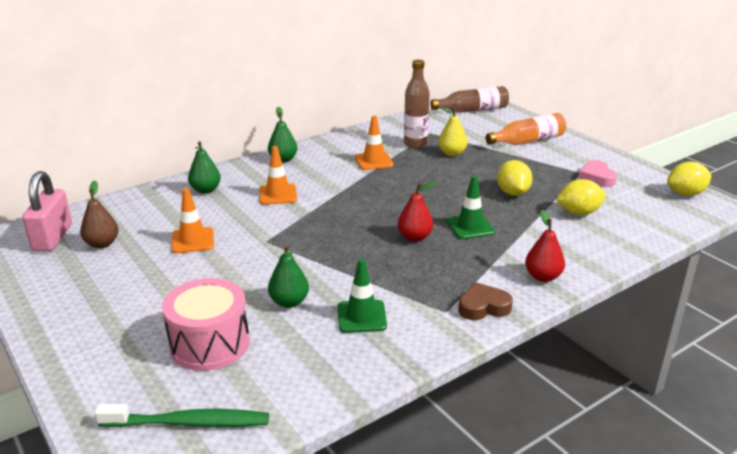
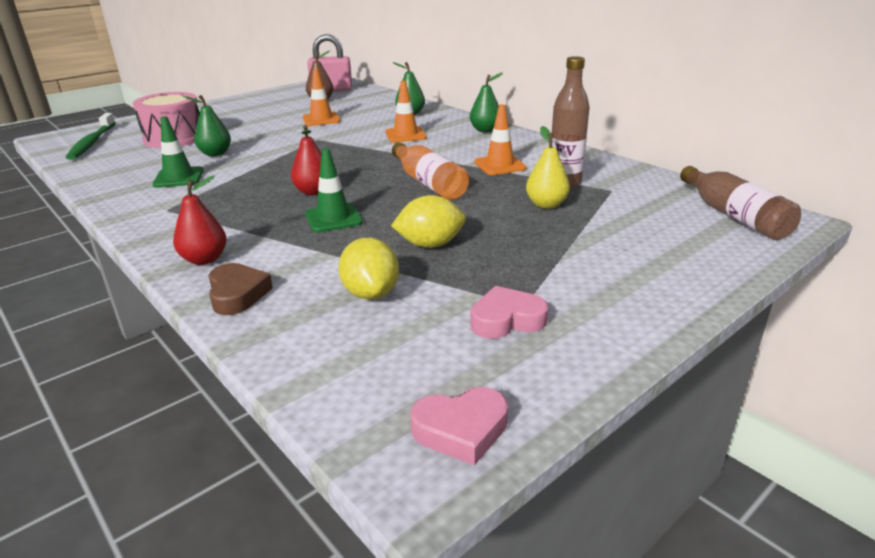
camera: 85 degrees right, 0 degrees up
(483, 307) = (162, 226): brown heart -> brown heart (237, 294)
(527, 141) = (634, 260): orange bottle -> orange bottle (428, 183)
(685, 194) = (461, 430): yellow lemon -> pink heart

